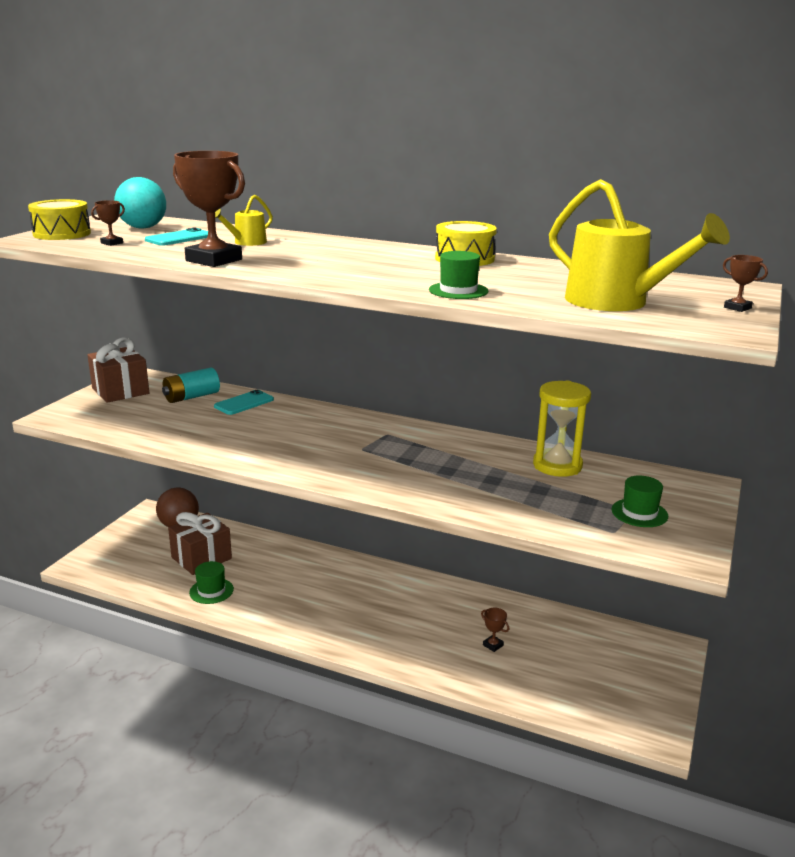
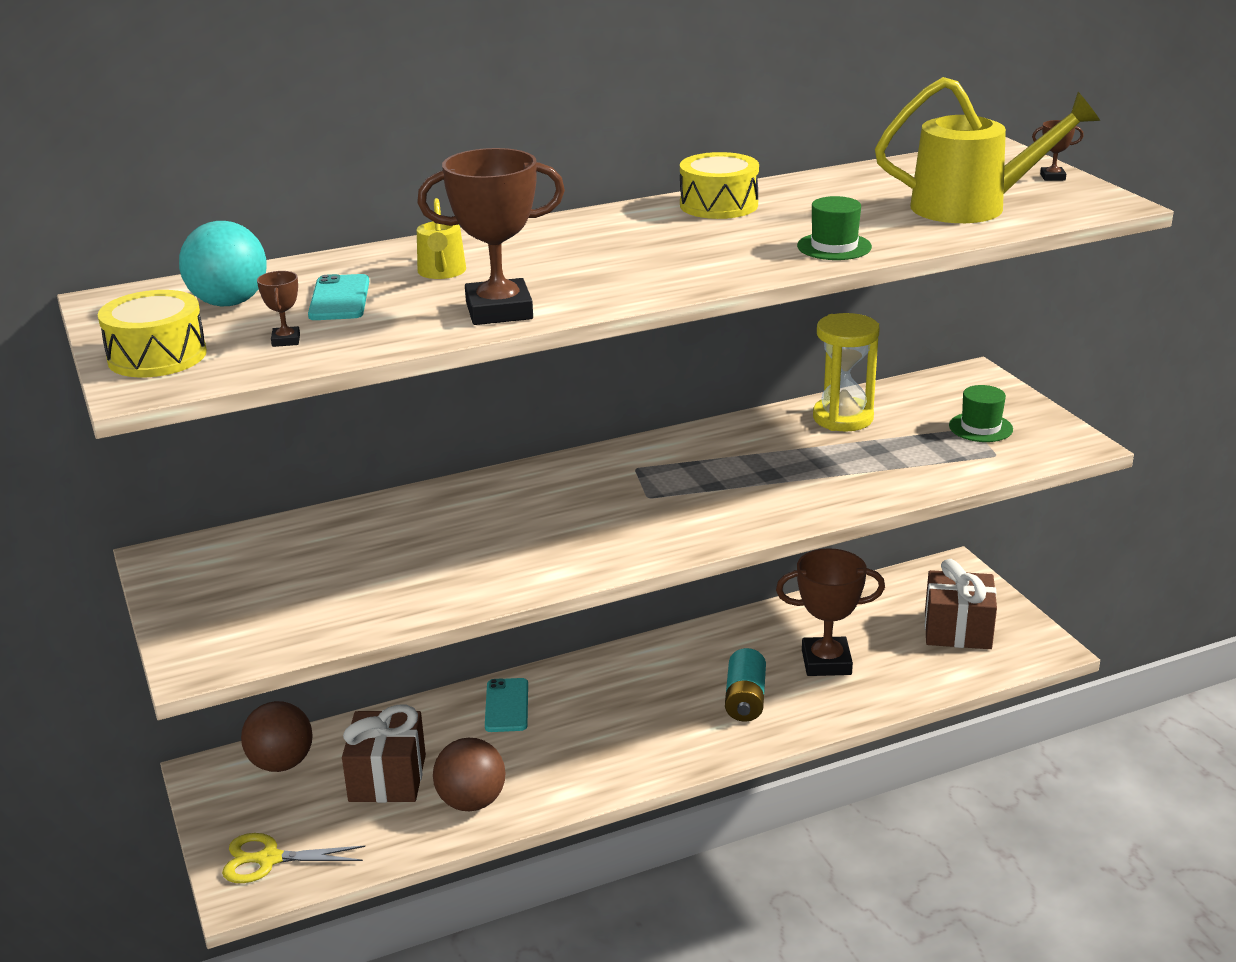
camera: 45 degrees left, 5 degrees up
(108, 559) = (269, 859): none -> yellow scissors
(120, 391) = (199, 586): brown gift -> brown gift (957, 630)
(192, 397) = (318, 543): turquoise battery -> turquoise battery (745, 699)
(211, 591) = (471, 802): green hat -> brown ball
(244, 403) = (402, 516): turquoise phone -> turquoise phone (506, 705)
(493, 645) = (826, 662): brown trophy -> brown trophy, size x2.36

